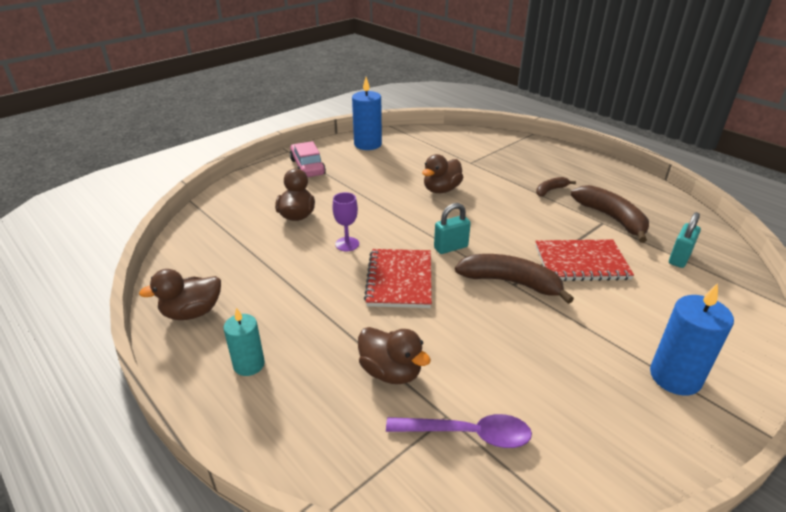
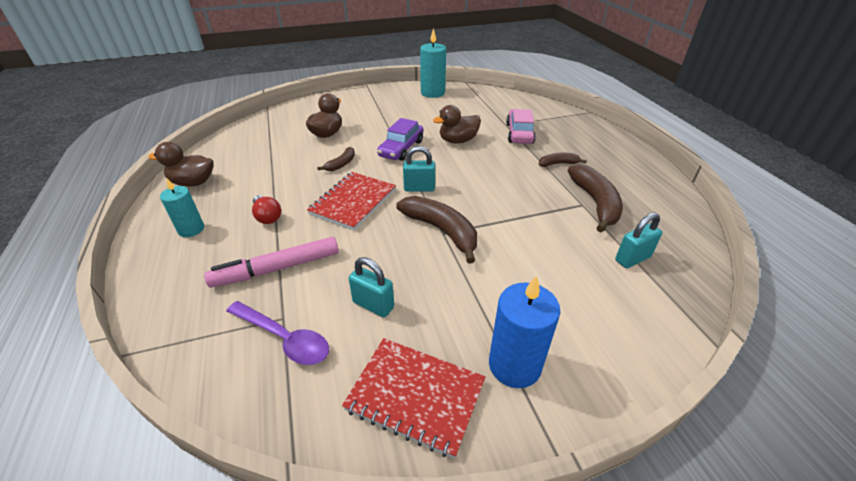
camera: 25 degrees right, 5 degrees up
(307, 167) = (369, 101): pink car -> pink car (519, 133)
(323, 323) = (267, 217): none -> red light bulb
(347, 244) = (341, 164): purple goblet -> brown banana
(368, 144) = (432, 93): blue candle -> turquoise candle
(391, 372) = (277, 269): brown duck -> pink marker
(393, 211) = (401, 148): none -> purple car
(517, 371) = (373, 305): none -> turquoise padlock
(581, 262) = (524, 233): red notebook -> red notebook (415, 396)

